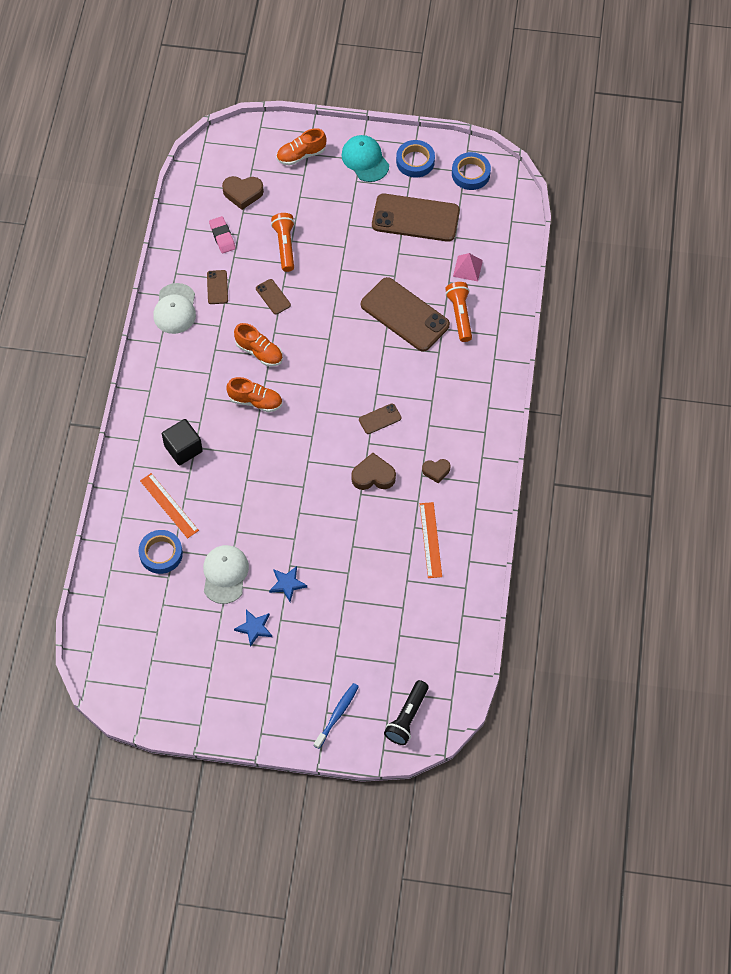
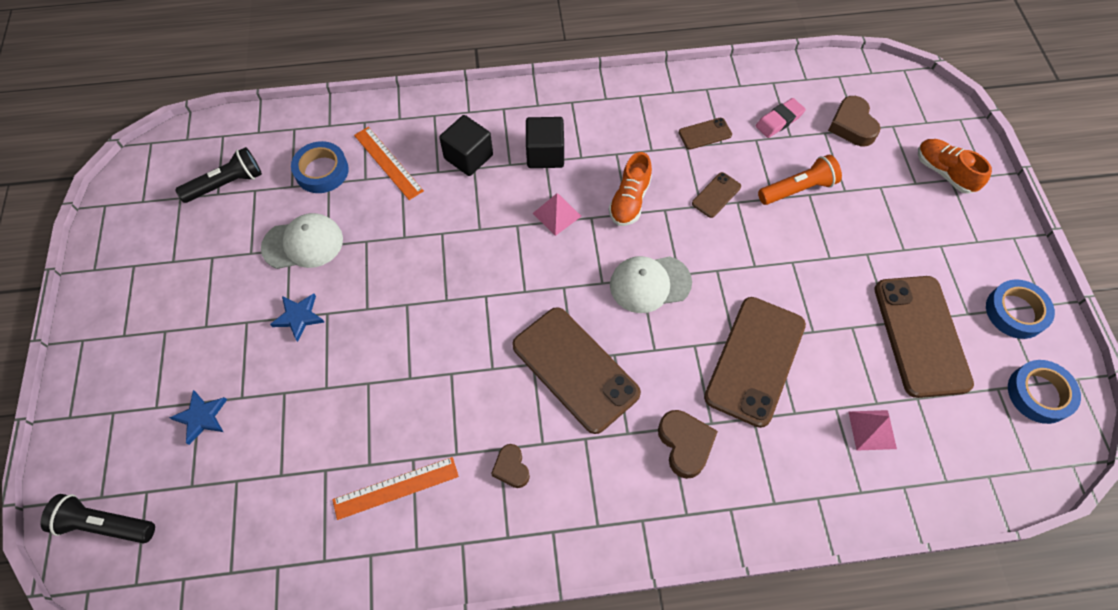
camera: 75 degrees right, 0 degrees up
(150, 624) = (226, 184): none -> black flashlight
(169, 505) = (388, 162): orange ruler -> orange ruler turned 75 degrees counterclockwise
(175, 309) = (657, 101): white cap -> white cap (650, 284)
(199, 396) = (545, 154): none -> black cube
(254, 628) = (231, 295): blue star -> blue star (201, 417)
(255, 401) = (557, 214): orange shoe -> pink pyramid
(337, 715) = (108, 427): blue toothbrush -> none
(365, 160) = (980, 248): turquoise cap -> none
(373, 476) = (482, 383): brown heart -> brown heart (685, 444)
(380, 419) = (575, 369): brown phone -> brown phone, size x2.23
(460, 315) = (786, 438): orange flashlight -> none

